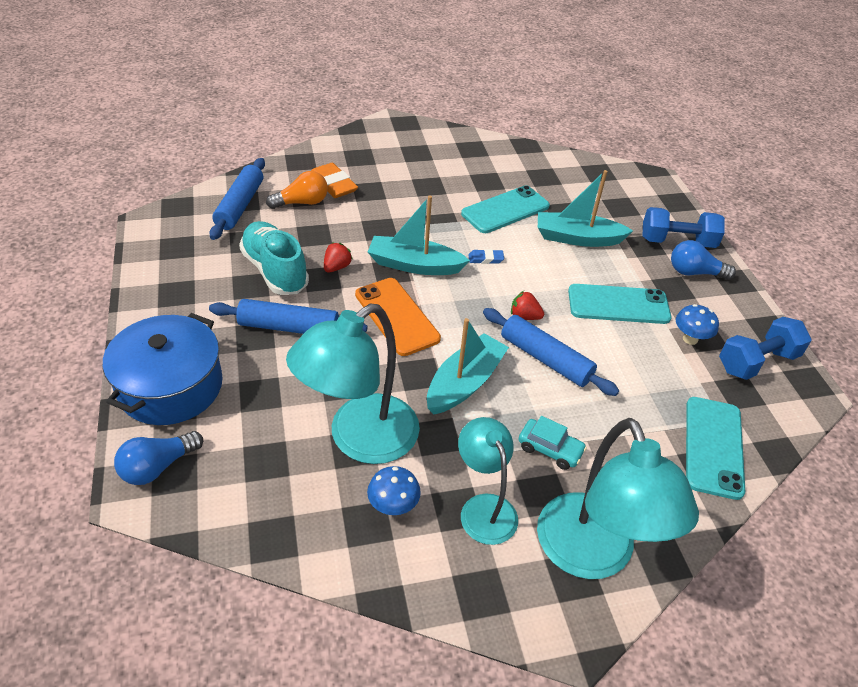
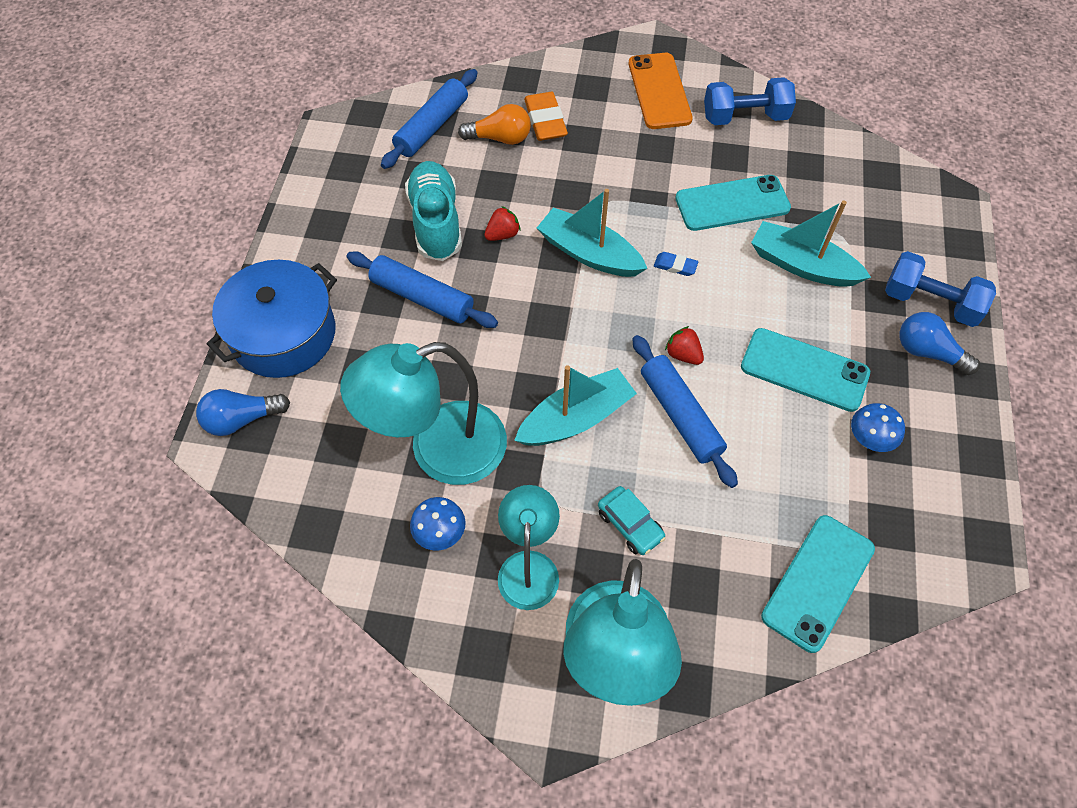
camera: 25 degrees right, 15 degrees up
(396, 316) = (540, 315): orange phone -> orange phone (659, 91)
(757, 362) = (937, 495): blue dumbbell -> blue dumbbell (745, 117)

